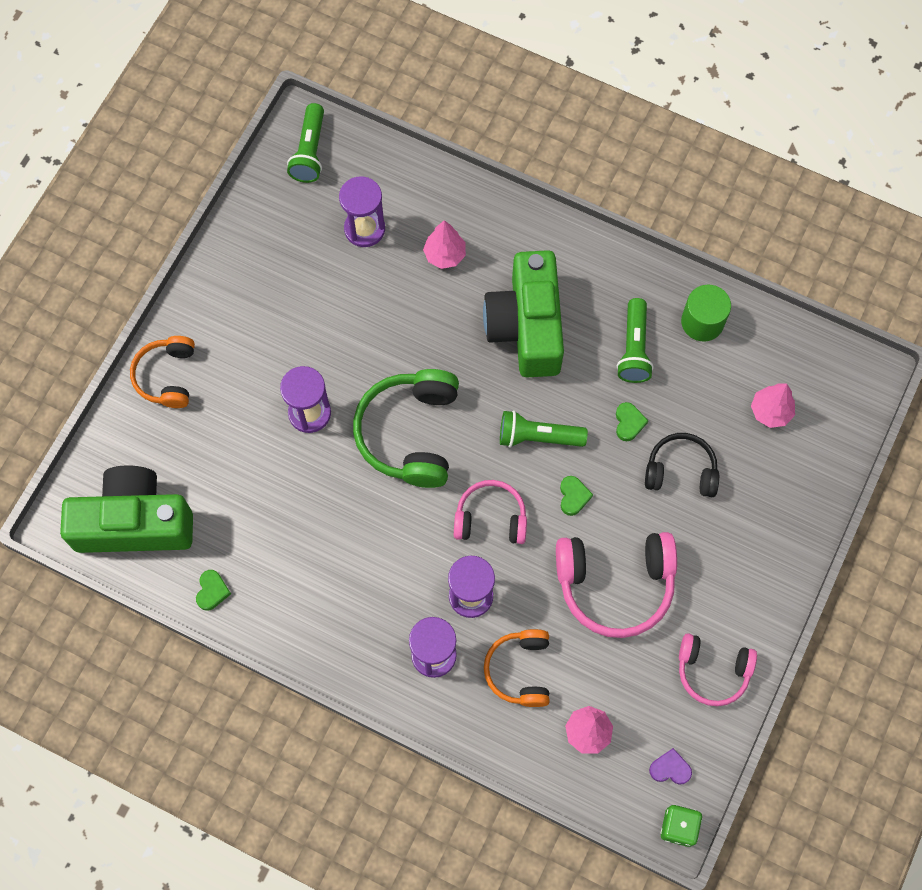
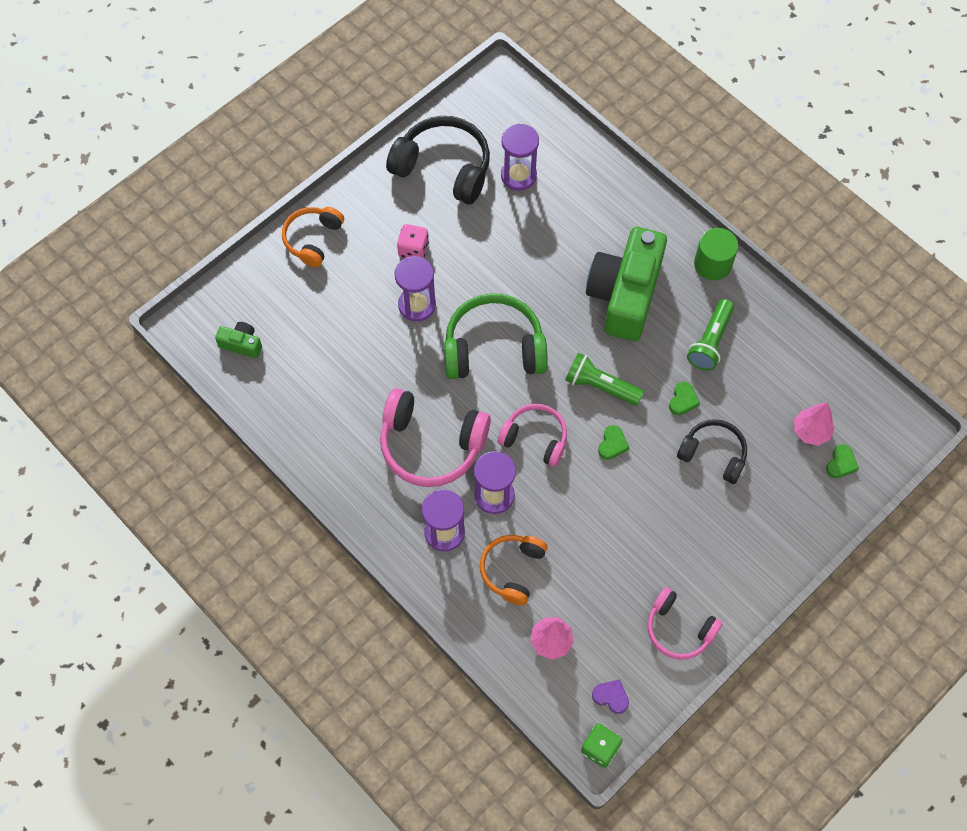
camera: 20 degrees right, 5 degrees down
(134, 522) = (241, 344): green camera -> green camera, size x0.42
(212, 591) = (282, 419): green heart -> green heart (841, 463)
(280, 247) = (443, 168): none -> black headphones
(282, 351) = (413, 249): none -> pink dice
(310, 152) = (497, 102): green flashlight -> none
(410, 433) = (494, 348): green headphones -> green headphones turned 60 degrees clockwise
(445, 255) = (577, 216): pink tree -> none
(615, 584) = (621, 528): pink headphones -> pink headphones (431, 445)
(702, 322) = (778, 339): green cylinder -> green cylinder (712, 264)

